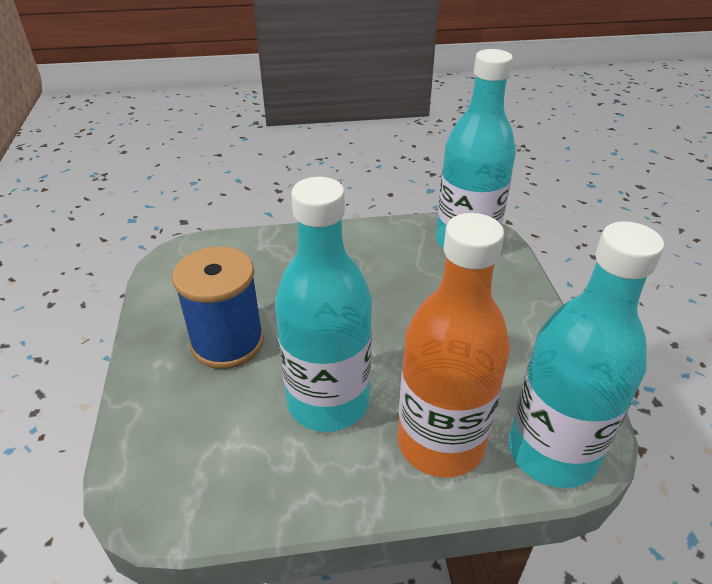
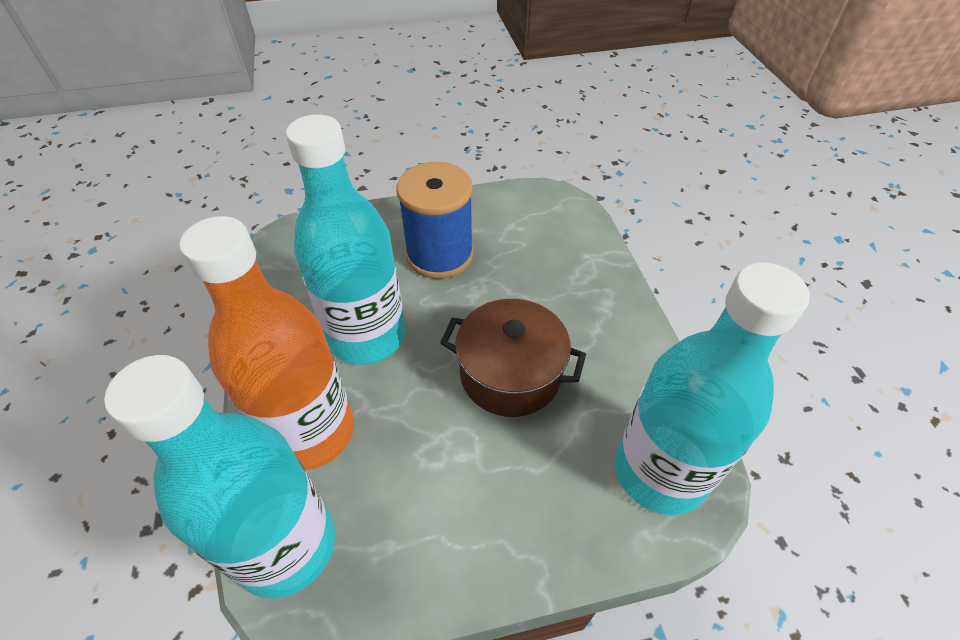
camera: 85 degrees right, 10 degrees up
(383, 303) = (510, 374): none -> brown pot

